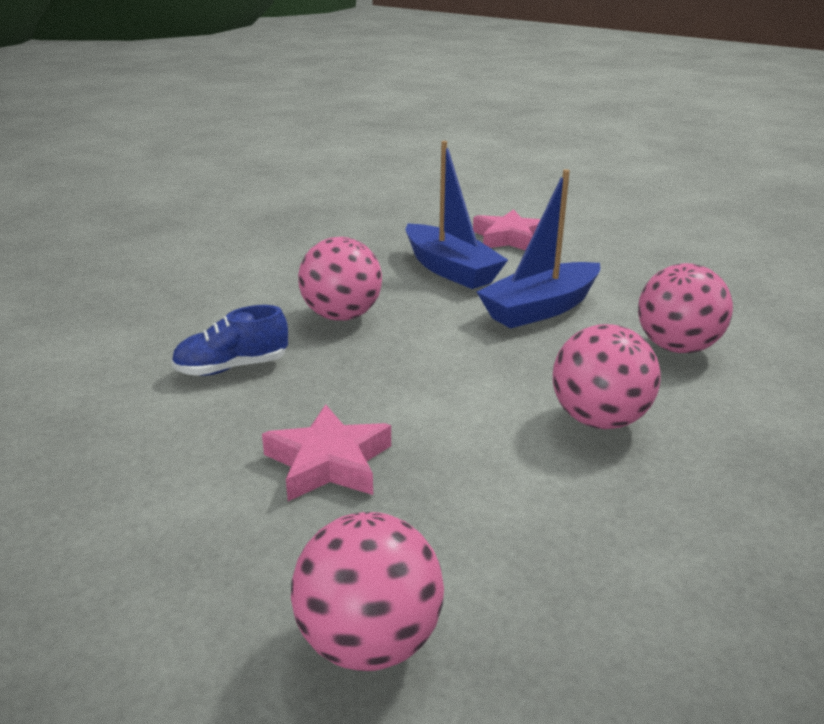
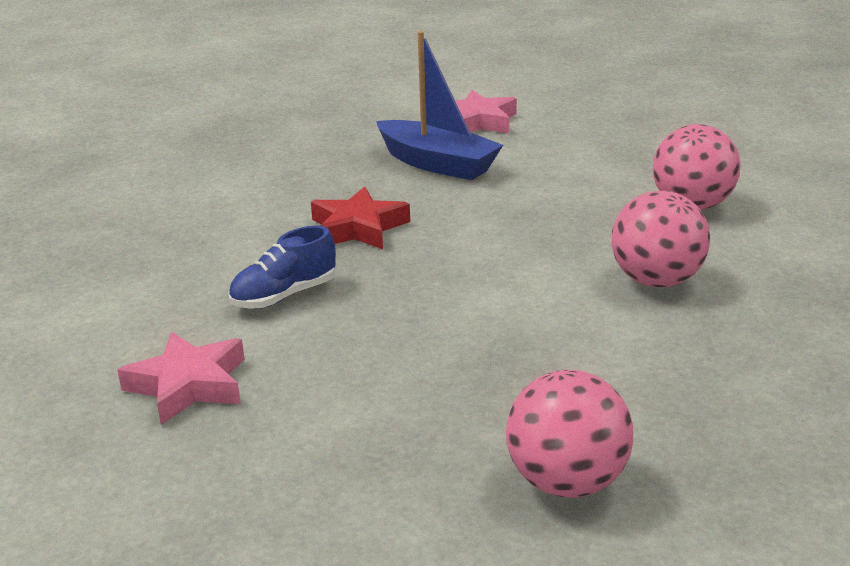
camera: 15 degrees left, 0 degrees up
(329, 462) = (440, 360): pink star -> pink star (188, 385)
(341, 316) = (358, 228): pink ball -> red star
(540, 309) = (549, 189): blue boat -> none

